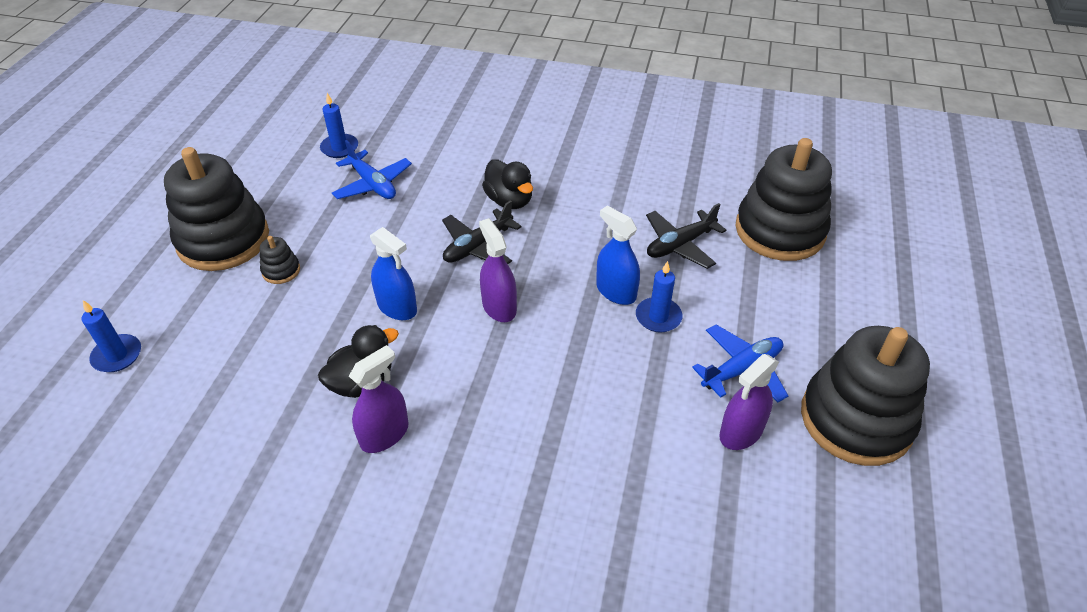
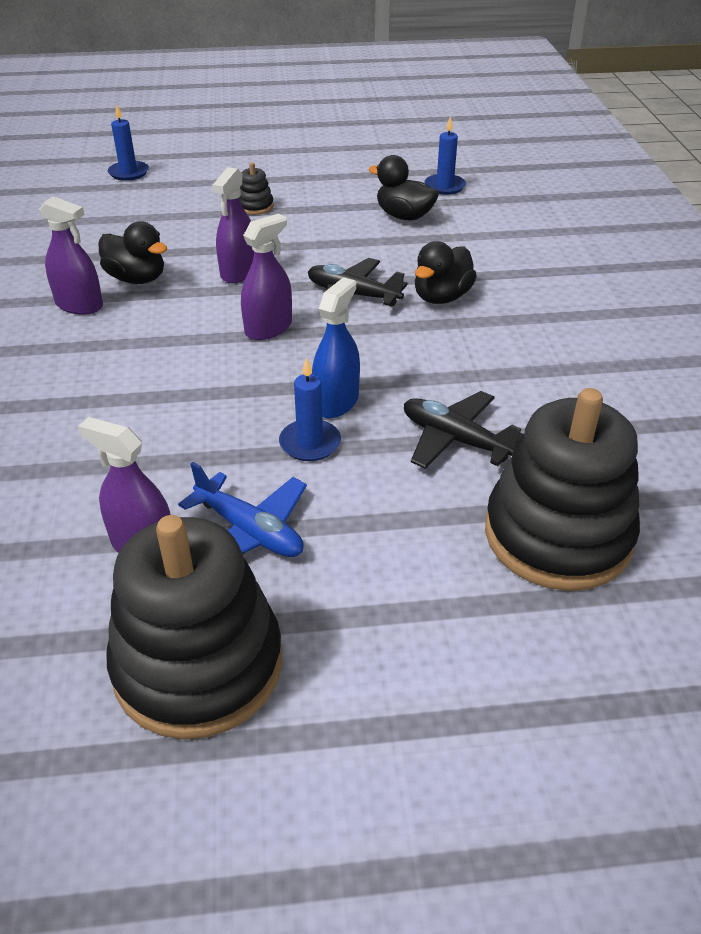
camera: 70 degrees right, 5 degrees down
(223, 240) = (278, 172): black stacking toy -> none
(372, 184) = (404, 216): blue plane -> black duck
(397, 307) = (238, 272): blue spray bottle -> purple spray bottle

